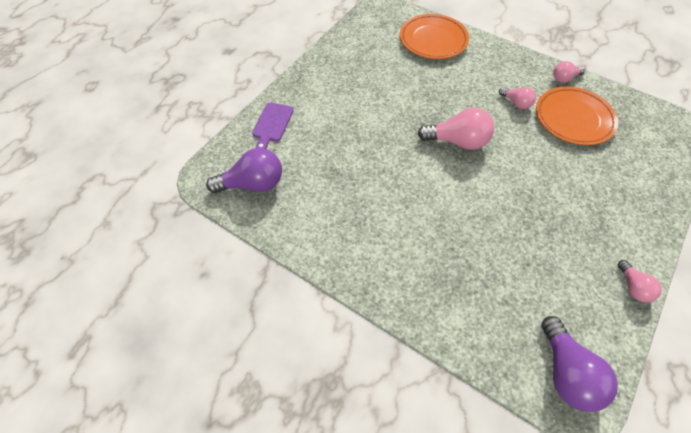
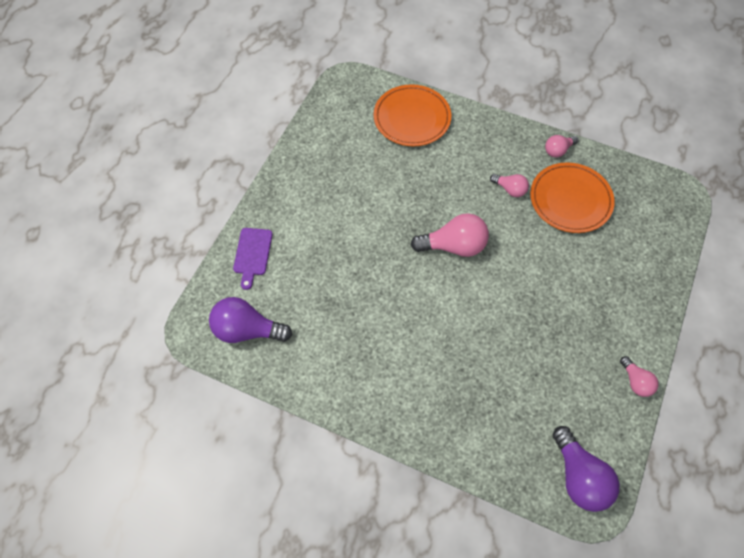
camera: 10 degrees left, 5 degrees up
(253, 184) = (247, 330): purple light bulb -> purple light bulb turned 150 degrees counterclockwise

